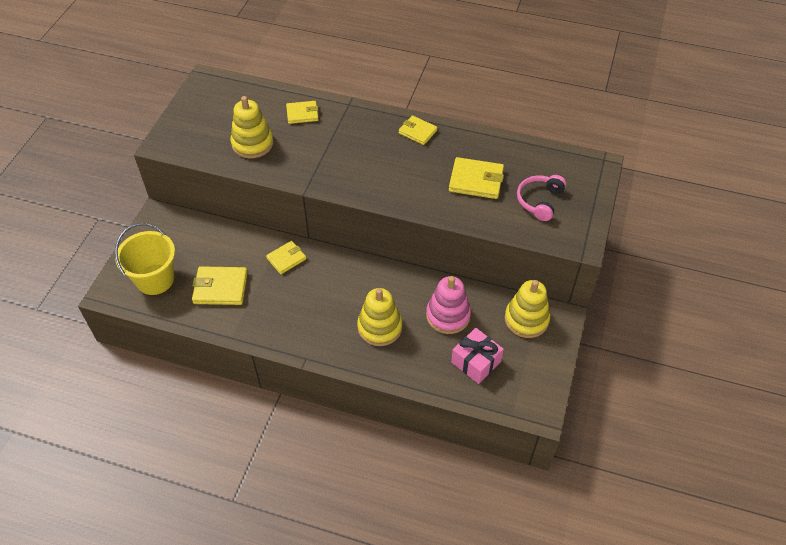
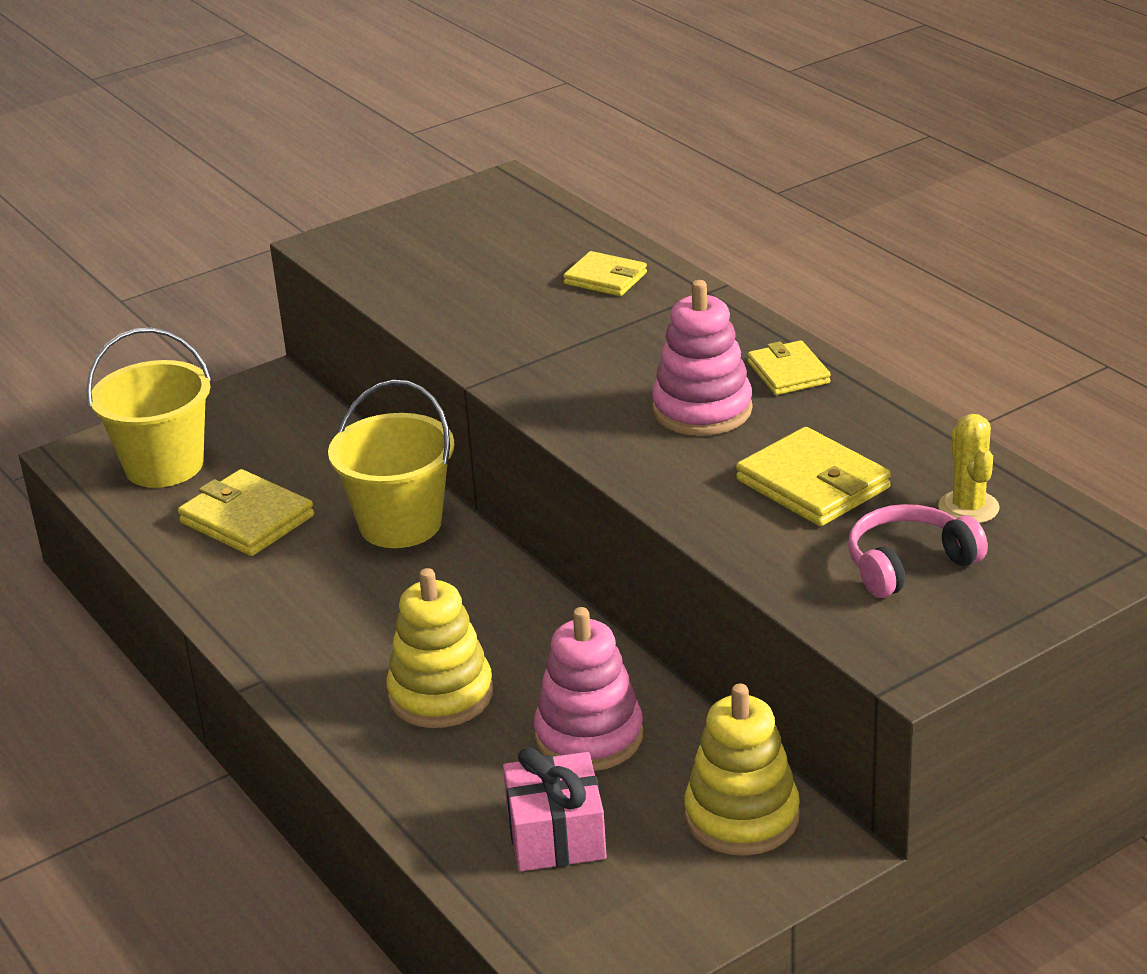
camera: 40 degrees right, 20 degrees down
(252, 143) = (469, 290): yellow stacking toy -> none
(286, 259) = (400, 524): yellow wallet -> yellow bucket
(404, 164) = (702, 410): none -> pink stacking toy
(535, 166) = (968, 508): none -> yellow cactus

